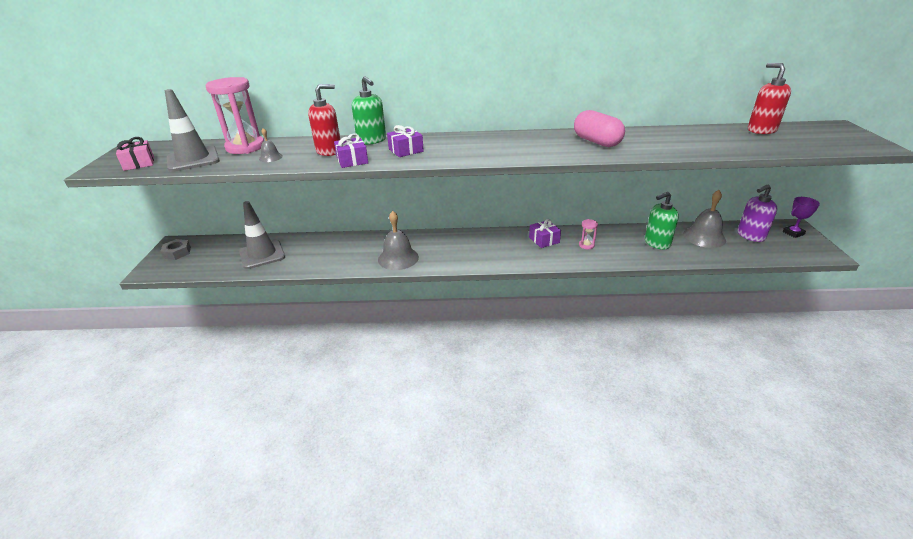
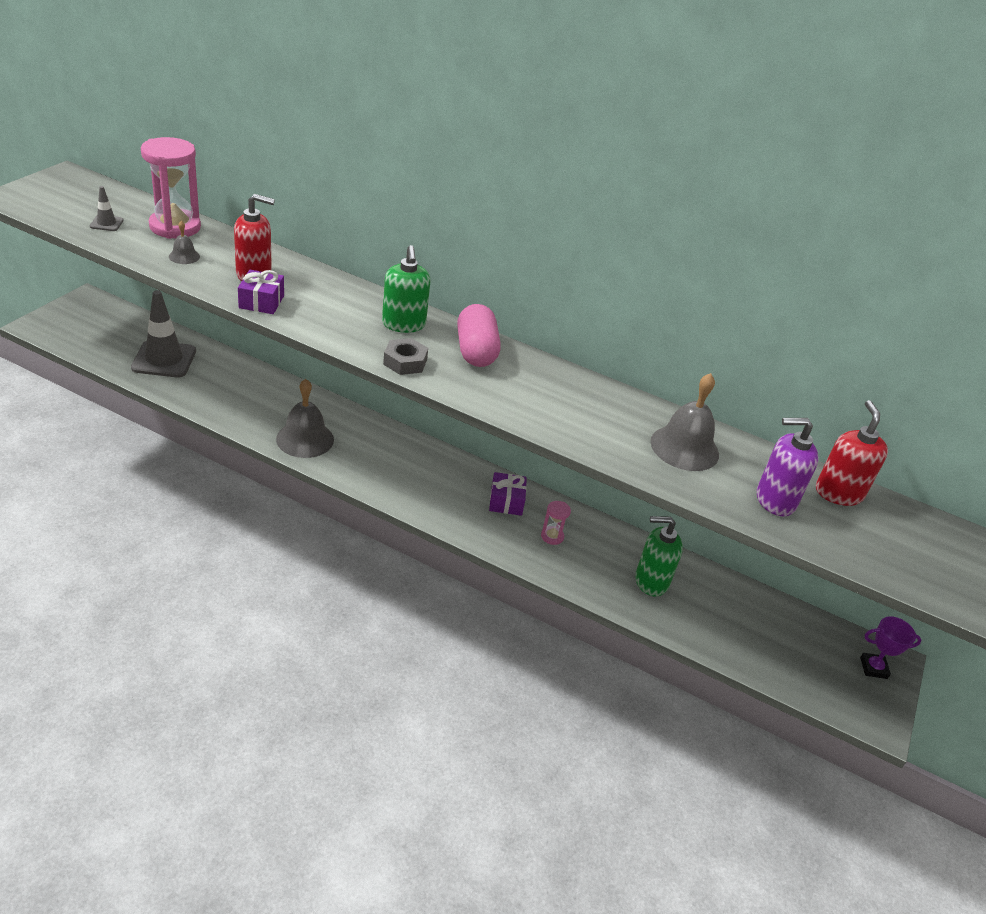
camera: 20 degrees right, 5 degrees up
(139, 163) = (51, 205): pink gift -> none
(177, 252) = (81, 314): grey nut -> grey nut (405, 362)
(193, 159) = (106, 223): grey traffic cone -> grey traffic cone, size x0.46
(372, 140) = (318, 278): green soap dispenser -> green soap dispenser (403, 324)
(406, 150) = (337, 312): purple gift -> none
(596, 142) = (579, 406): pink capsule -> pink capsule (476, 351)
(704, 237) = (730, 606): grey bell -> grey bell (684, 447)
(750, 236) = (801, 639): purple soap dispenser -> purple soap dispenser (775, 500)

